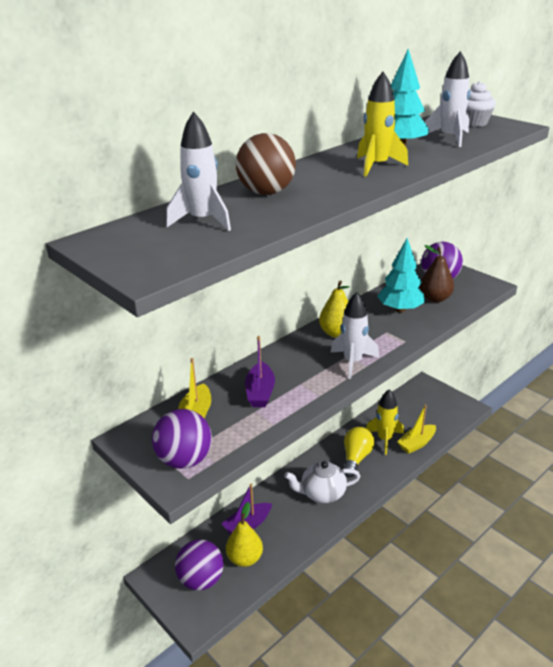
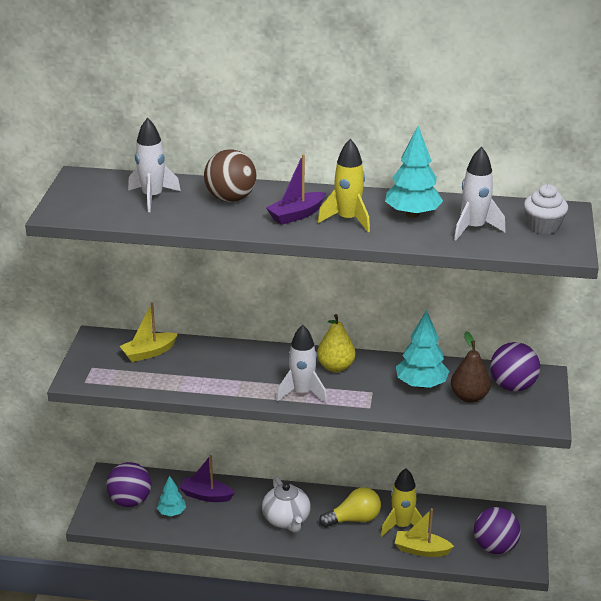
camera: 50 degrees right, 0 degrees up
(184, 460) = (100, 371): purple ball -> purple ball (495, 547)
(245, 558) = (172, 512): yellow pear -> turquoise tree
(260, 392) = (208, 367): purple boat -> purple boat (296, 215)
(322, 493) = (286, 520): white teapot -> white teapot turned 150 degrees counterclockwise

